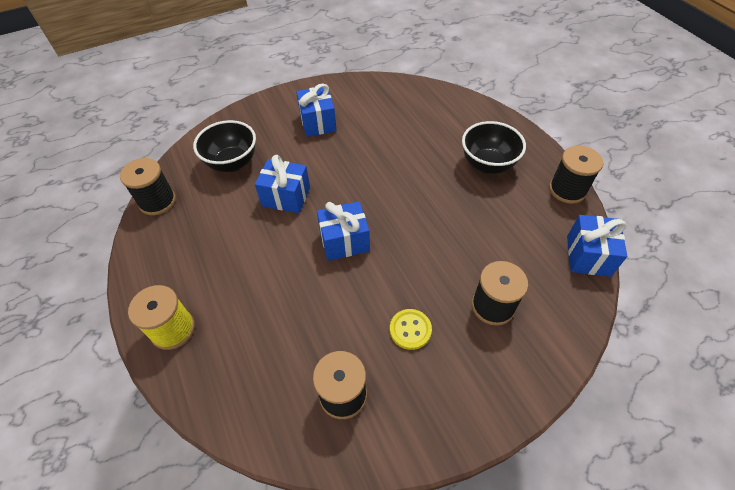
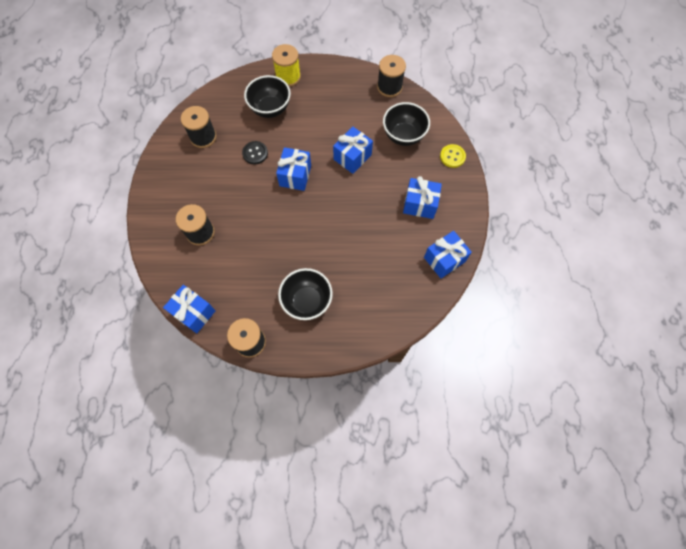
camera: 115 degrees right, 15 degrees up
(246, 323) = (270, 109): none -> black bowl
(335, 304) = (255, 153): none -> black button
(368, 89) = (444, 259): none -> blue gift
(410, 330) = (215, 182): yellow button -> yellow button (452, 156)

